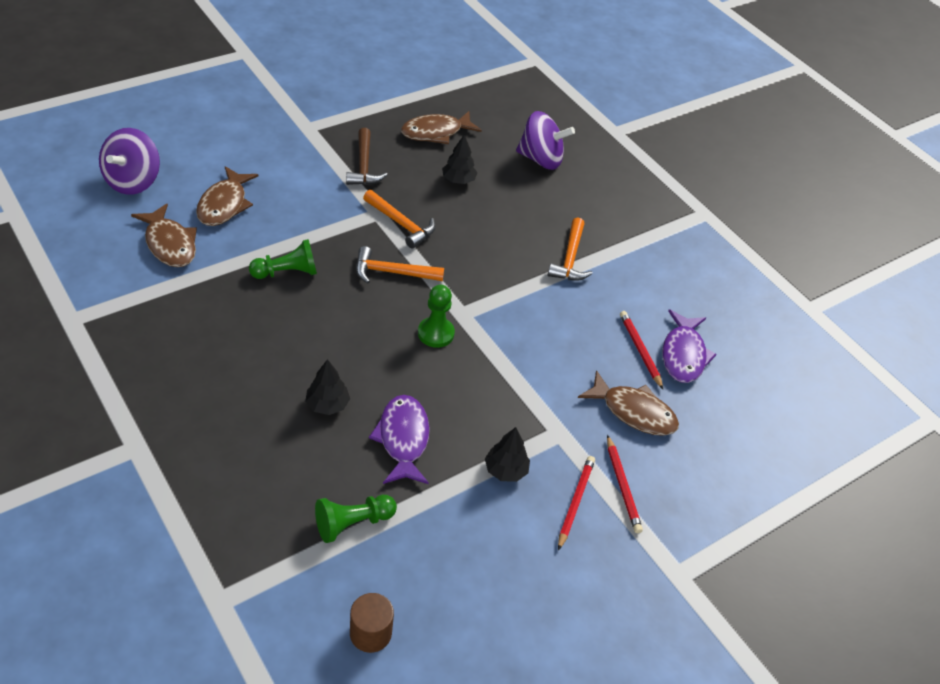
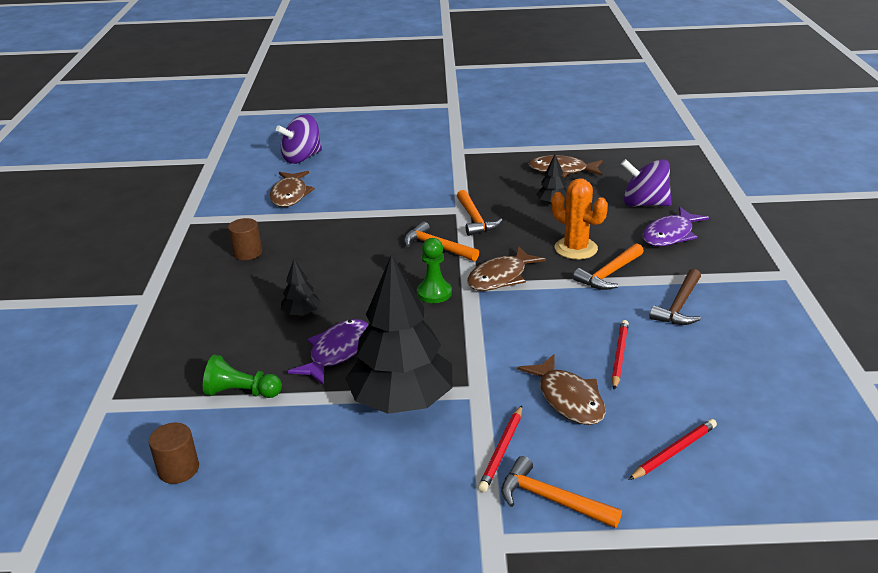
camera: 40 degrees right, 15 degrees down
(196, 344) = (247, 253): none -> brown cylinder
(224, 204) = (350, 181): brown fish -> brown fish (500, 277)
(287, 272) = (355, 228): green pawn -> none
(364, 166) = (480, 180): brown hammer -> brown hammer (679, 306)
(505, 470) = (402, 401): black tree -> black tree, size x2.30
(521, 235) = (576, 248): none -> orange cactus
(540, 159) = (644, 204): purple spinning top -> purple spinning top turned 150 degrees clockwise
(575, 502) = (443, 446): red pencil -> red pencil (674, 451)
(683, 354) = (664, 372): purple fish -> purple fish (670, 235)
(689, 516) = (551, 499): none -> orange hammer

